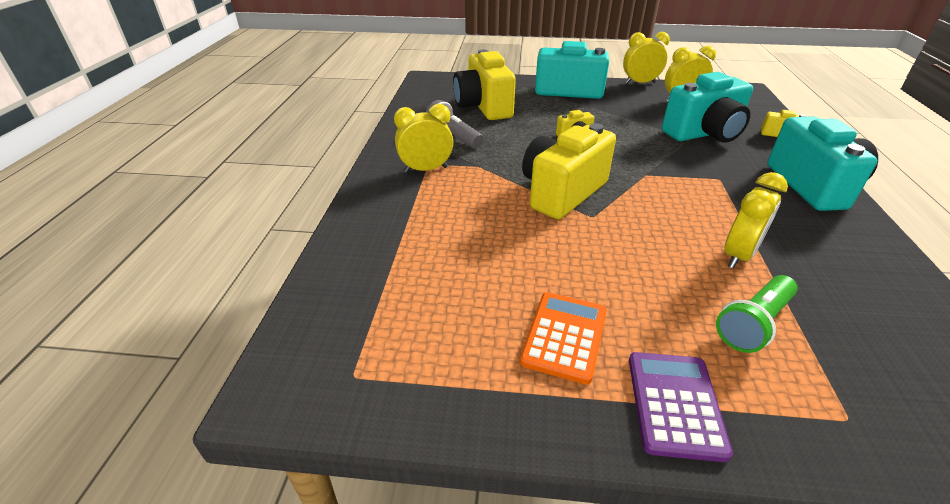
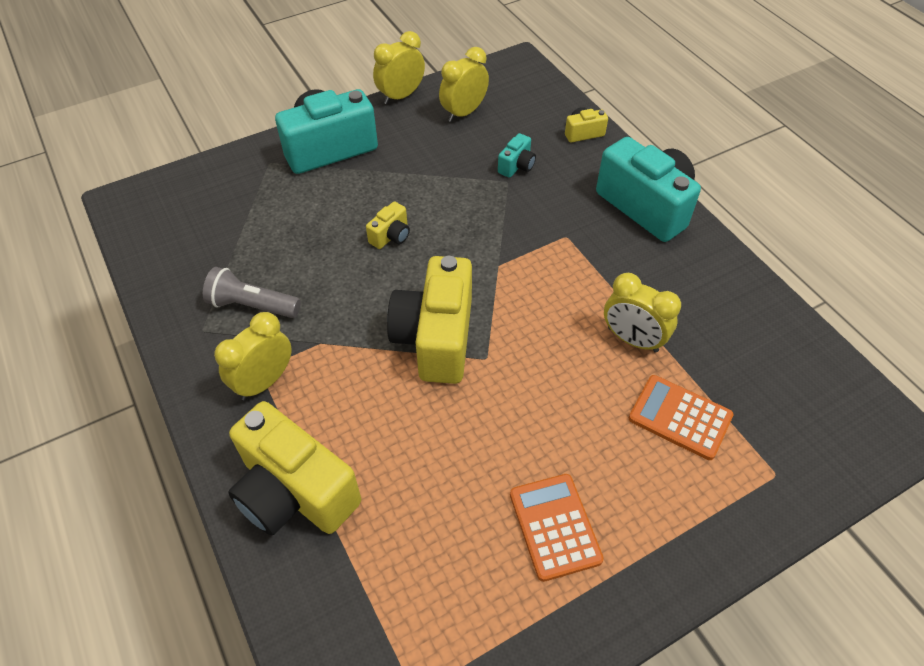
camera: 35 degrees left, 15 degrees up
(483, 107) = (247, 229): yellow camera -> yellow camera (295, 492)
(675, 404) = (669, 539): purple calculator -> none
(704, 134) = (517, 166): turquoise camera -> turquoise camera, size x0.44
(738, 255) = (632, 339): yellow clock -> yellow clock turned 120 degrees clockwise
(753, 324) = (680, 417): green flashlight -> orange calculator

